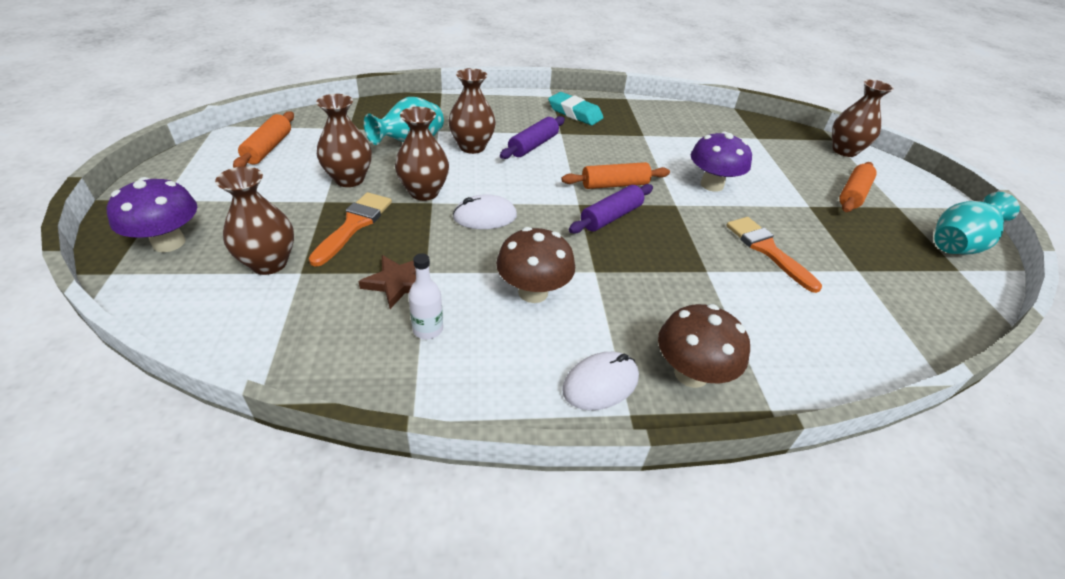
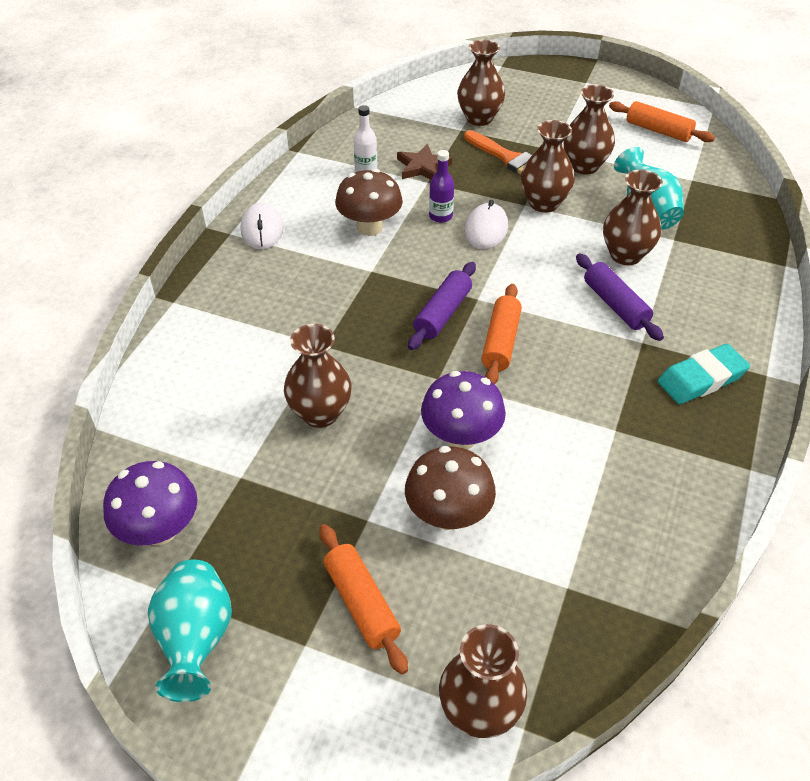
camera: 120 degrees right, 5 degrees up
(169, 242) = (525, 84): purple mushroom -> purple mushroom (160, 530)
(482, 248) = (440, 216): none -> purple bottle
(611, 217) = (442, 313): purple rolling pin -> purple rolling pin turned 45 degrees clockwise
(691, 373) = (233, 276): brown mushroom -> brown mushroom (448, 515)
(767, 250) = (320, 413): orange brush -> brown vase

